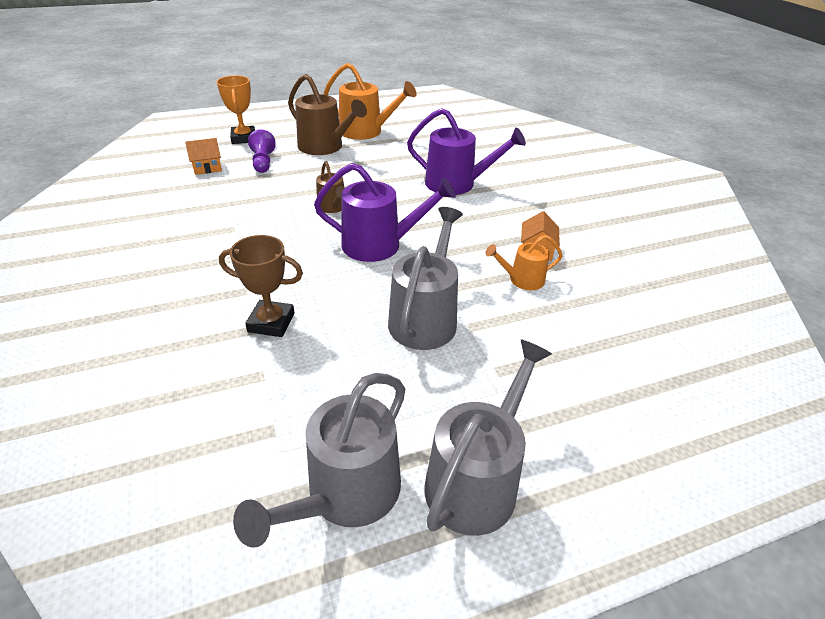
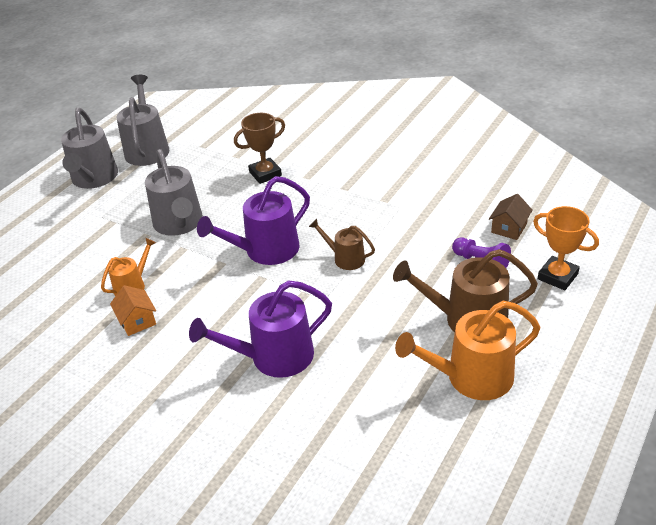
camera: 145 degrees right, 0 degrees up
(207, 167) = (509, 228): orange house -> brown house

